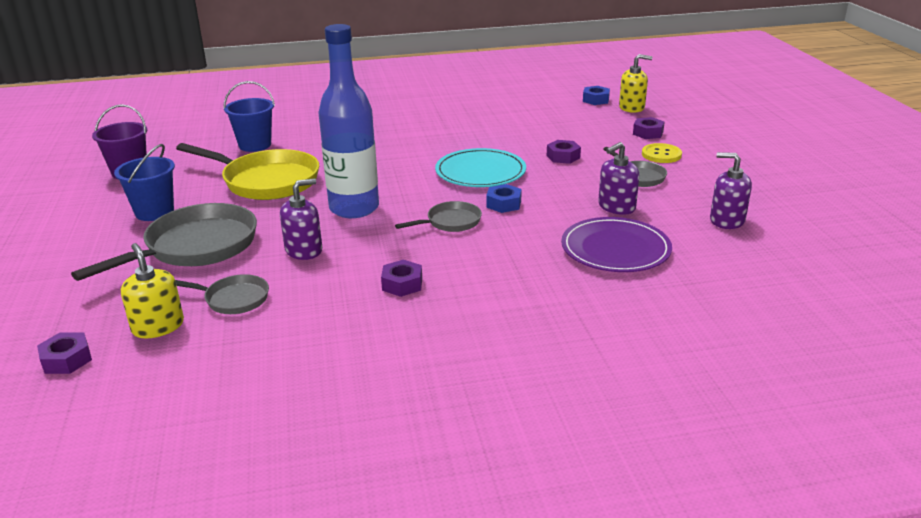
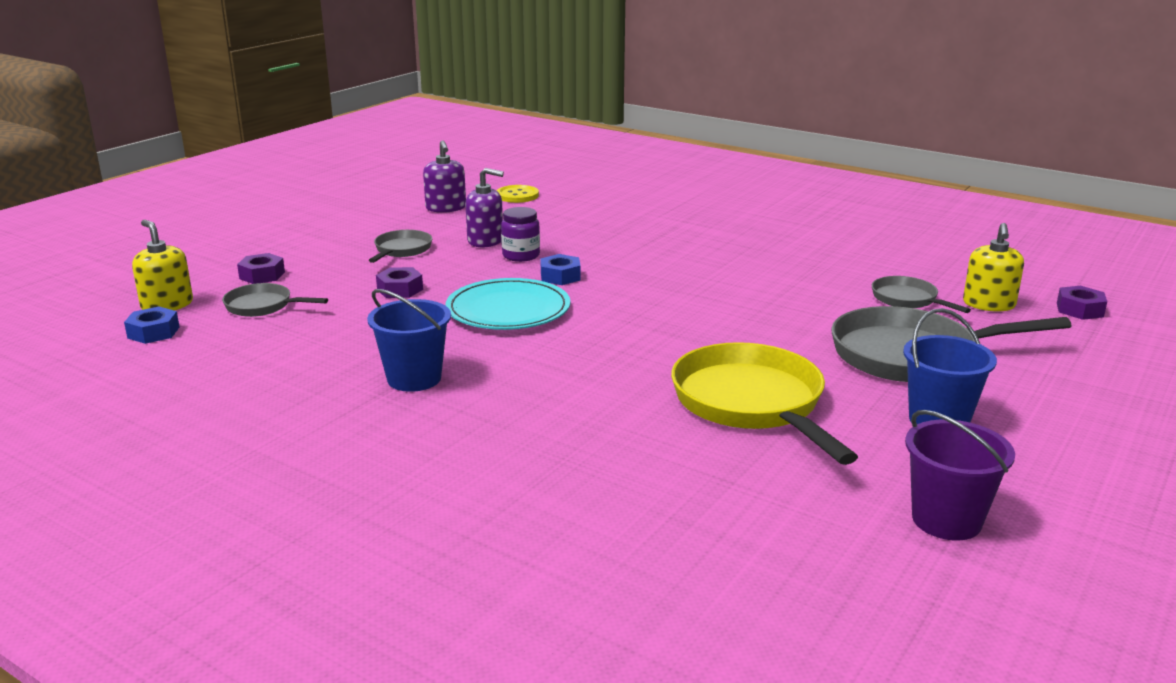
camera: 135 degrees left, 5 degrees down
(255, 145) = (692, 482): blue bucket -> blue bucket (414, 378)
(304, 250) = (802, 311): purple soap dispenser -> none
(354, 208) = (699, 328): blue bottle -> none
(402, 284) = (754, 260): purple nut -> none
(450, 222) = (635, 282): grey pan -> grey pan (262, 306)
(564, 207) = (521, 256): none -> purple jar
(615, 249) = (562, 223): purple plate -> none
(661, 155) = (325, 255): yellow button -> yellow button (517, 195)

